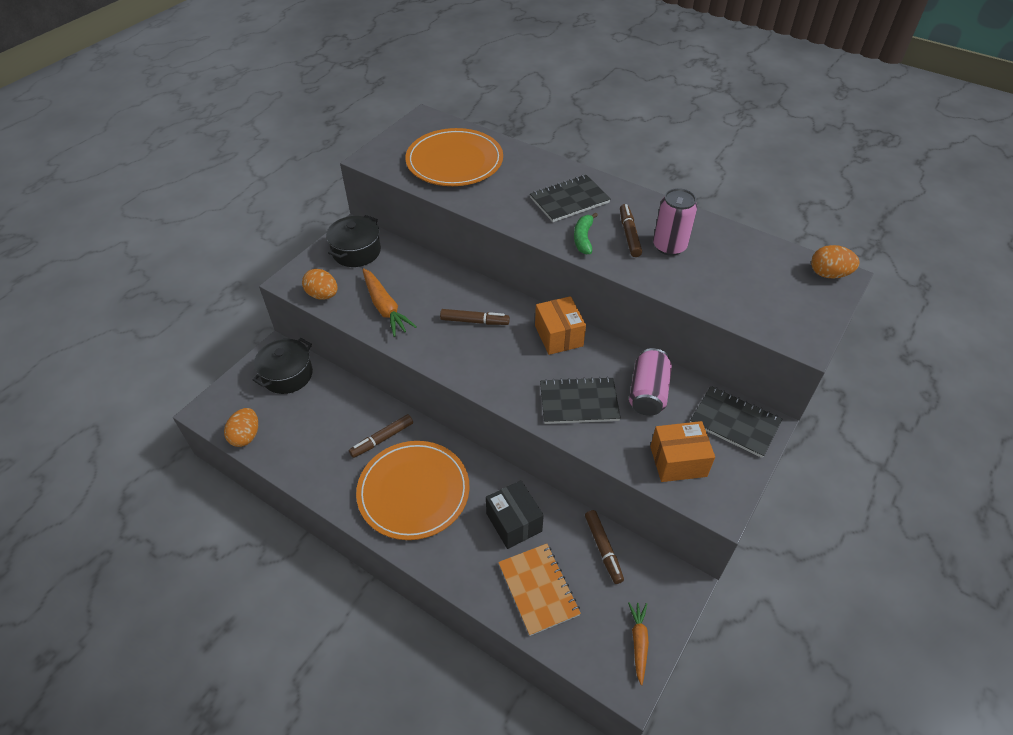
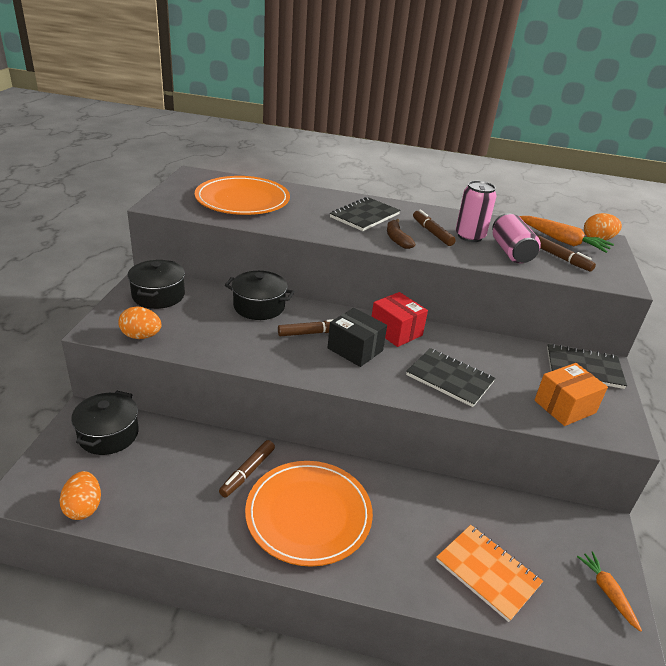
camera: 25 degrees left, 15 degrees down
(385, 307) = (215, 336): orange carrot -> orange carrot (562, 241)
(441, 281) = (259, 306): none -> black pot
(514, 522) = (425, 515): black box -> black box (355, 349)
(558, 336) = (396, 331): orange box -> red box
(579, 402) = (449, 378): black notebook -> black notebook turned 60 degrees clockwise
(583, 238) = (397, 239): green banana -> brown banana
(603, 549) = (520, 516): brown marker -> brown marker (561, 258)
(648, 393) = (501, 360): pink can -> pink can (511, 252)

